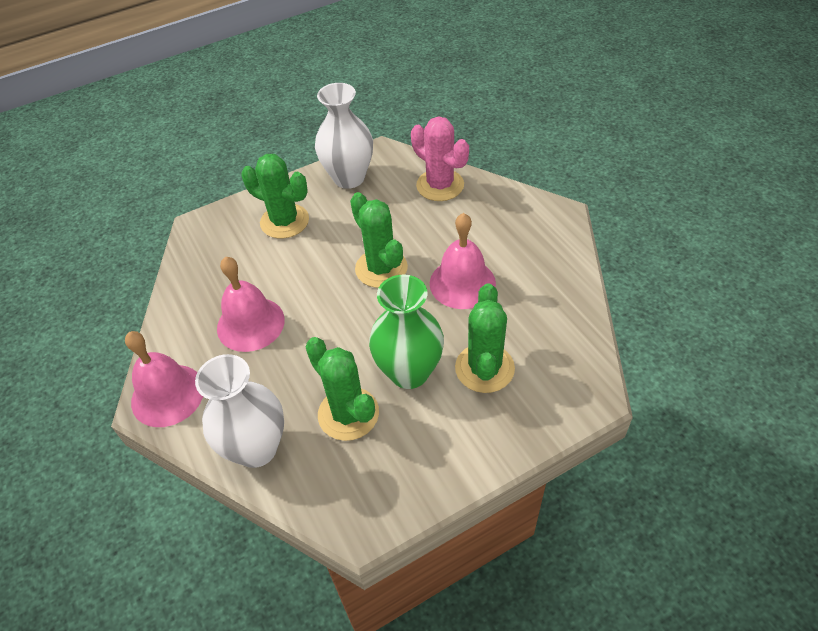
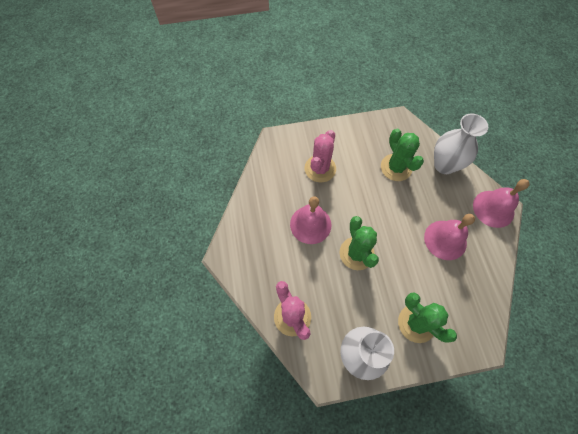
camera: 165 degrees left, 15 degrees up
(409, 372) = (359, 179): green vase -> none
(484, 368) = (320, 169): green cactus -> pink cactus

